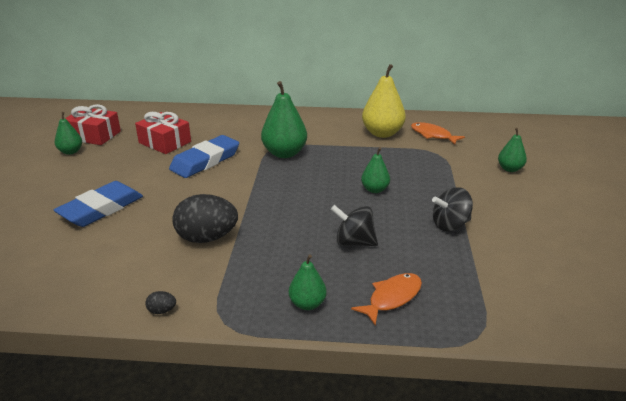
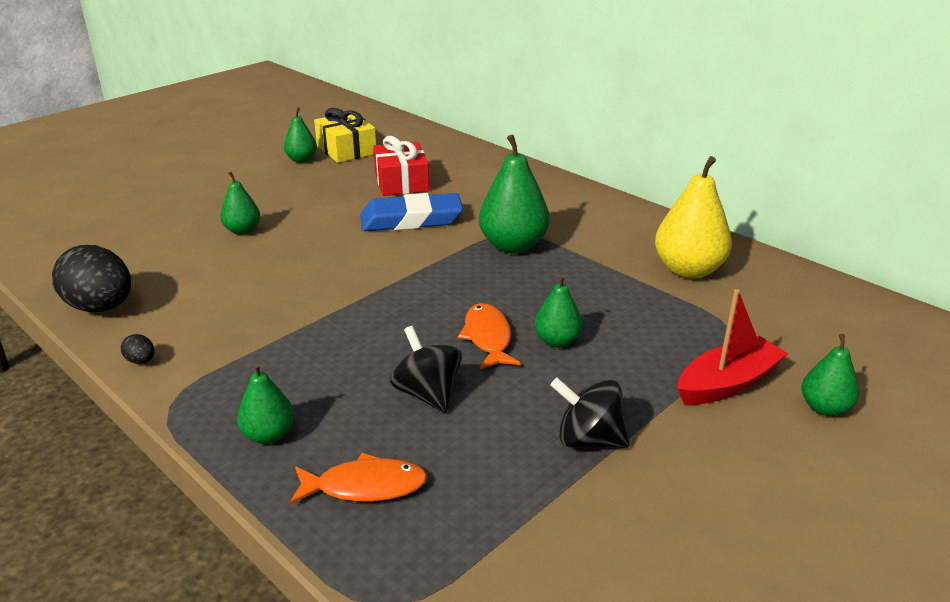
camera: 40 degrees right, 0 degrees up
(94, 135) = (346, 150): red gift -> yellow gift
(101, 209) = (242, 230): blue eraser -> green pear
(207, 238) = (286, 307): black egg -> black egg (101, 307)
(433, 135) = (767, 303): orange fish -> orange fish (488, 337)
(466, 176) = (727, 384): none -> red boat

